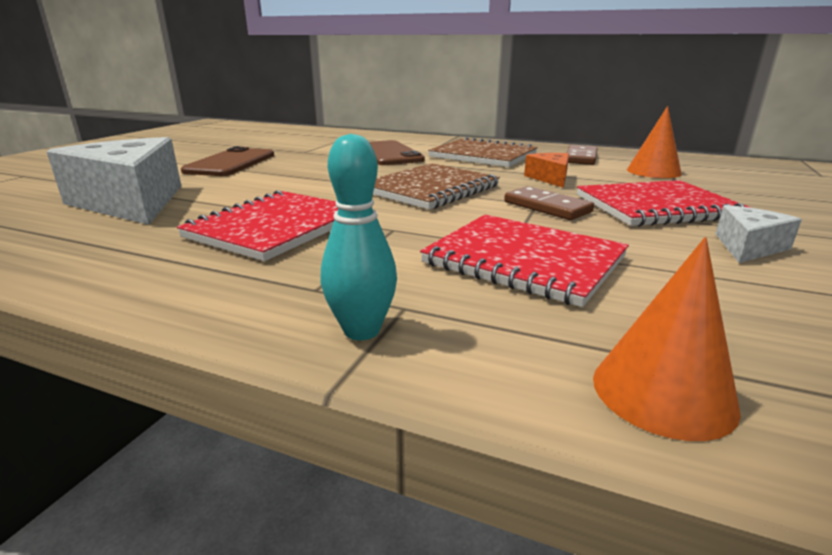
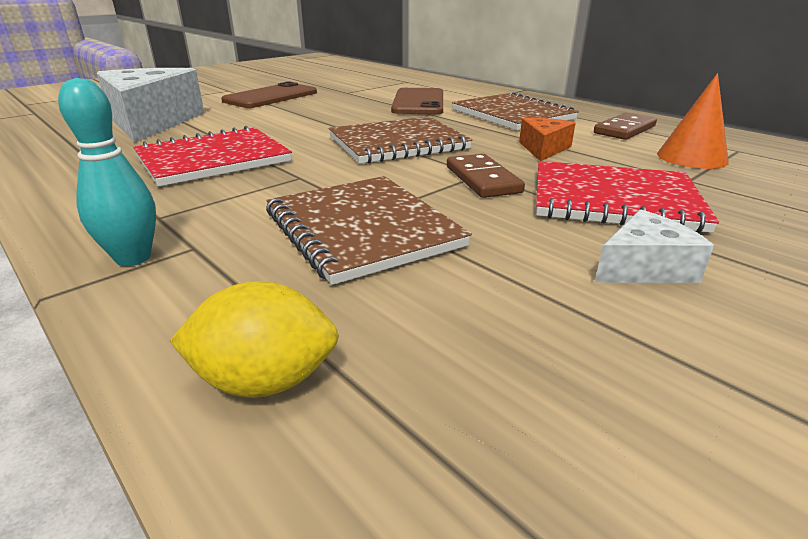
camera: 25 degrees right, 5 degrees up
(524, 260) = (362, 229): red notebook -> brown notebook
(663, 392) = (265, 381): orange cone -> yellow lemon

